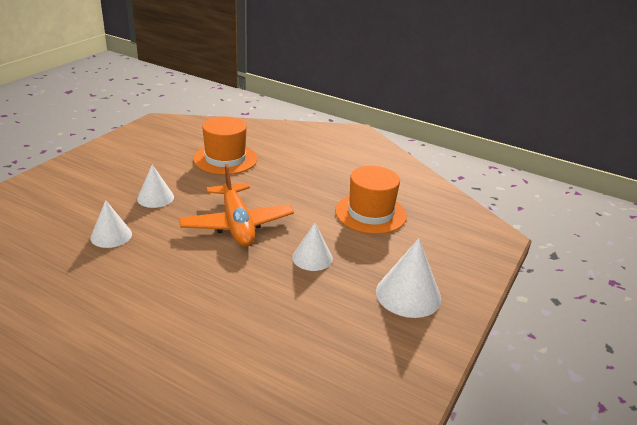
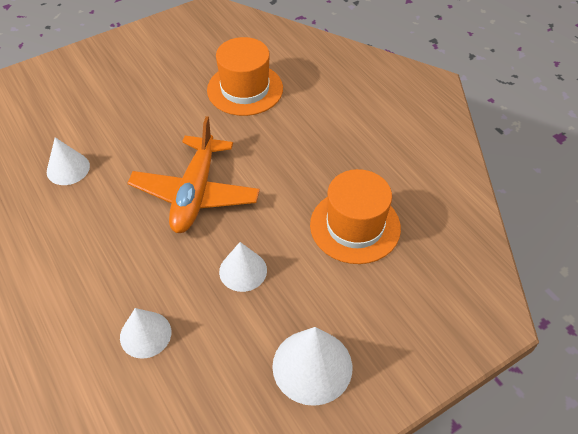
camera: 30 degrees right, 20 degrees up
(155, 198) = (139, 128): white cone -> white cone (145, 334)

